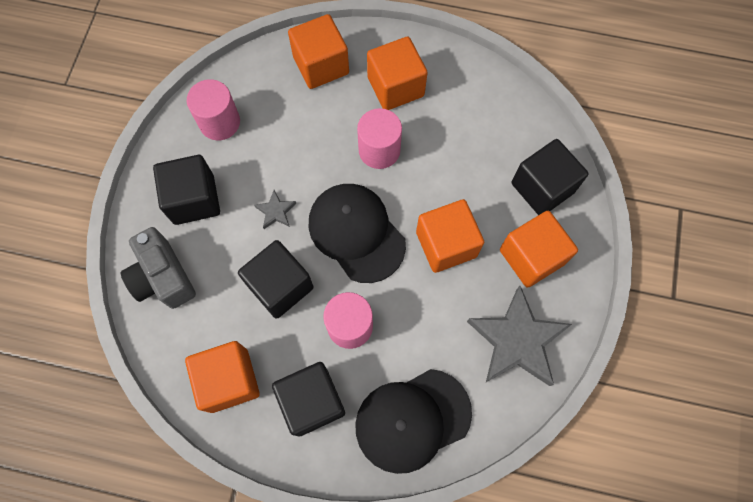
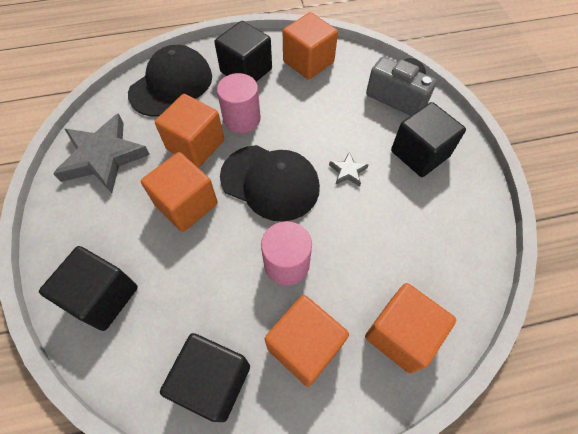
camera: 155 degrees right, 10 degrees down
(219, 122) = (452, 225): pink cylinder -> none
(280, 286) = (309, 123): black cube -> black cube (213, 381)
(531, 257) = (103, 225): orange cube -> orange cube (195, 145)

